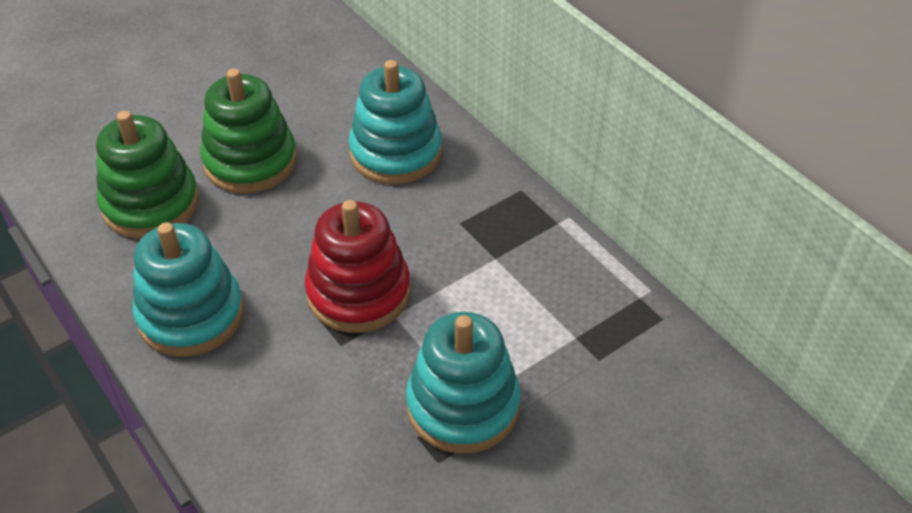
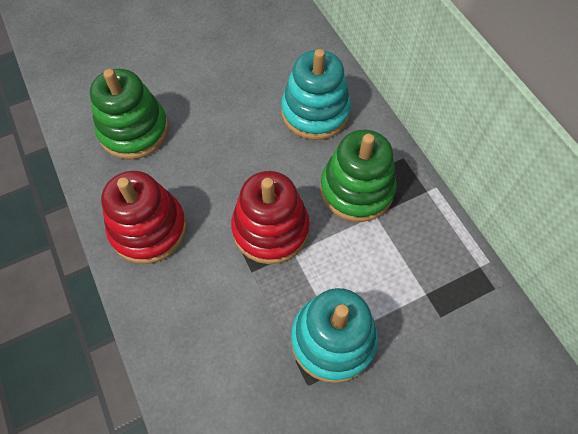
camera: 10 degrees right, 15 degrees up
(191, 315) = (148, 229): turquoise stacking toy -> red stacking toy
(250, 161) = (209, 105): green stacking toy -> green stacking toy (356, 189)

